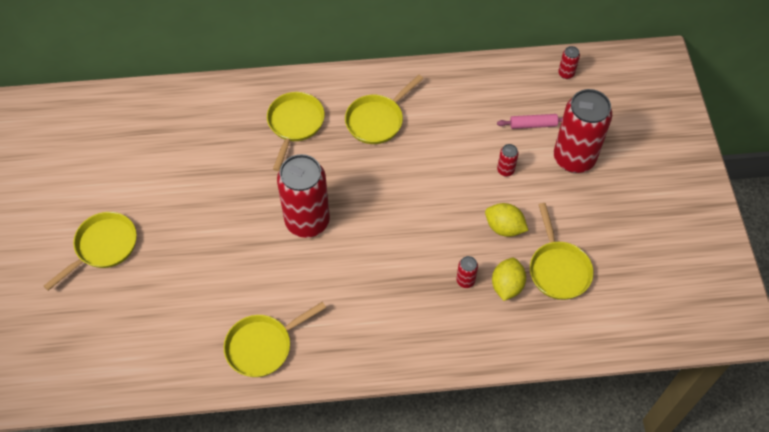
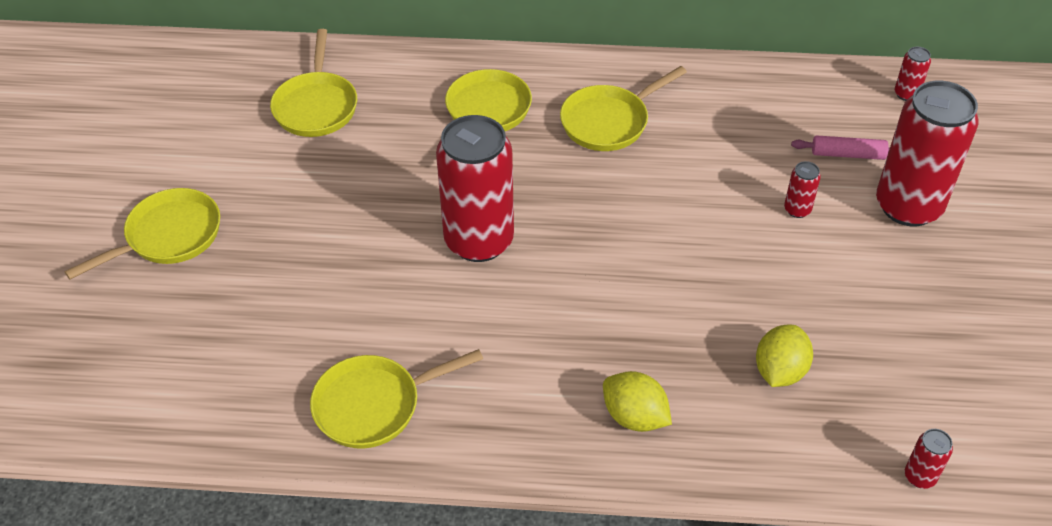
camera: 10 degrees right, 10 degrees down
(465, 281) = (713, 355): red can -> red can (920, 476)
(504, 227) = (785, 288): yellow lemon -> yellow lemon (634, 417)
(558, 269) = (867, 358): yellow pan -> yellow pan (316, 106)

